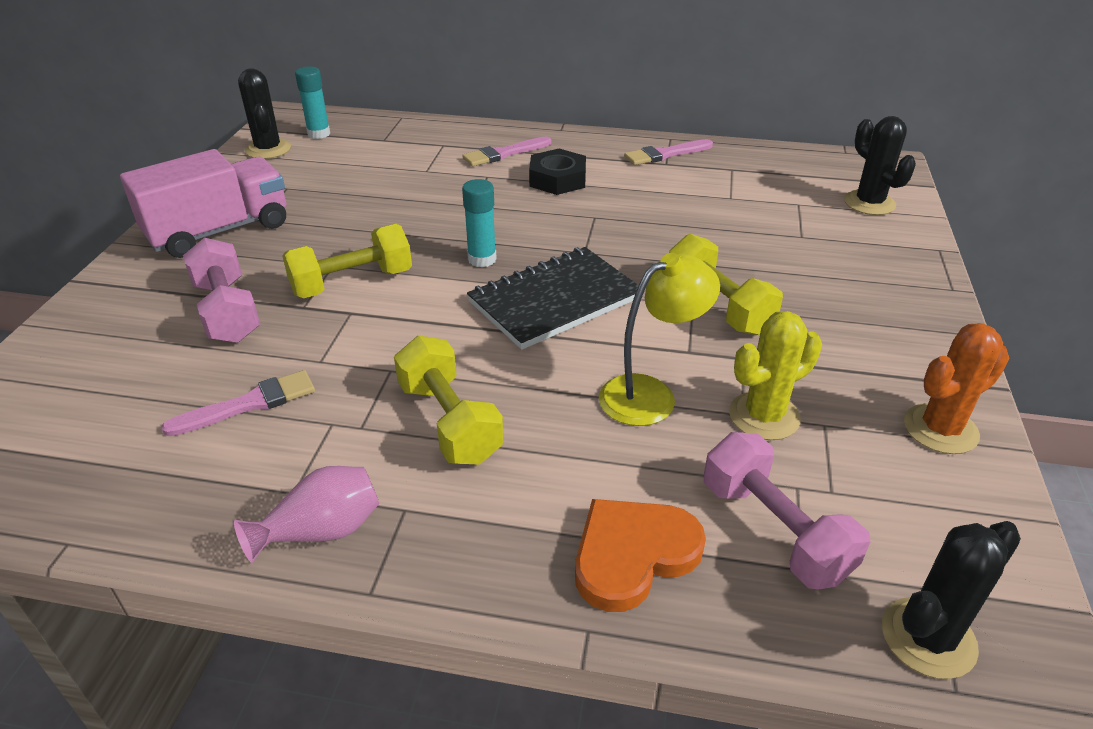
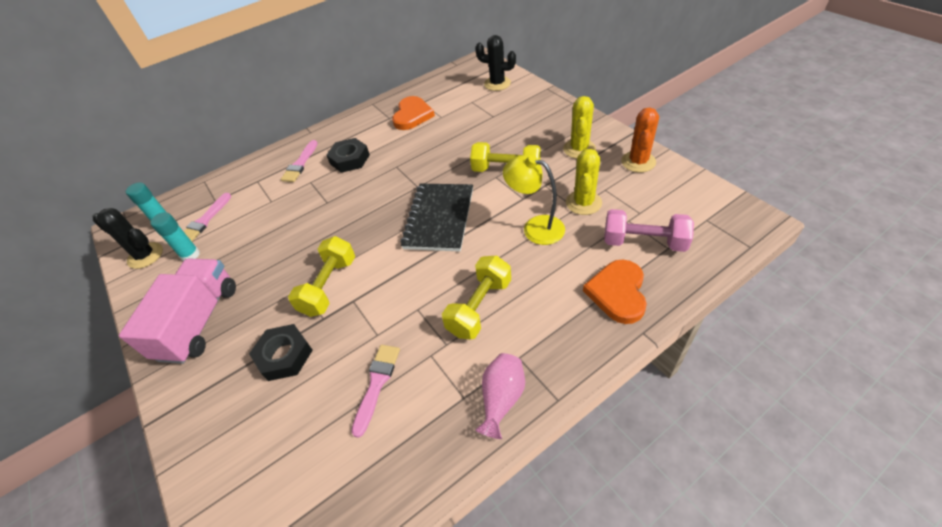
camera: 40 degrees left, 10 degrees up
(227, 312) = (284, 356): pink dumbbell -> black nut
(450, 422) = (479, 307): yellow dumbbell -> yellow dumbbell turned 75 degrees counterclockwise
(482, 259) = (376, 225): turquoise glue stick -> turquoise glue stick (190, 255)
(650, 394) = (535, 227): yellow lamp -> yellow lamp turned 75 degrees counterclockwise
(665, 154) = (382, 113): pink brush -> pink brush (205, 220)
(697, 176) = (412, 115): none -> orange heart
(867, 350) = (579, 149): none -> yellow cactus
(928, 638) = (724, 237): black cactus -> none

